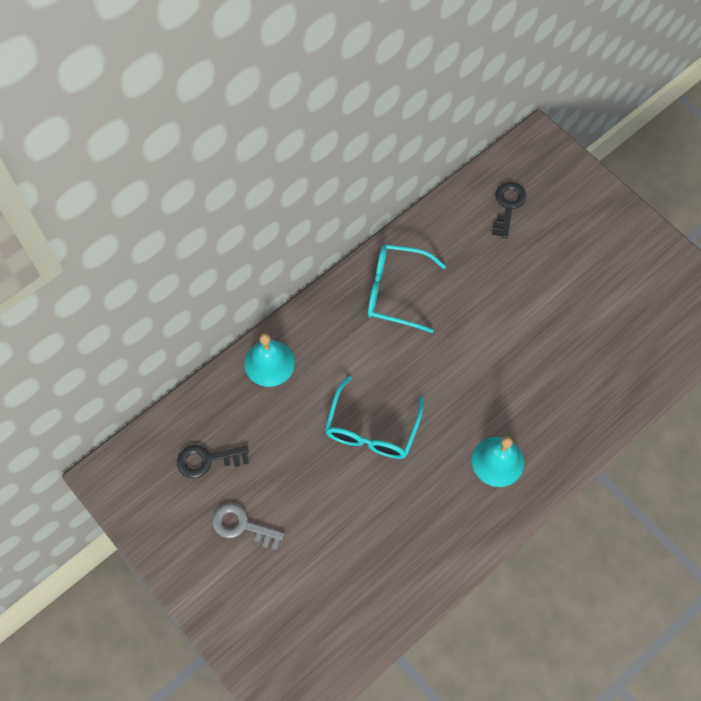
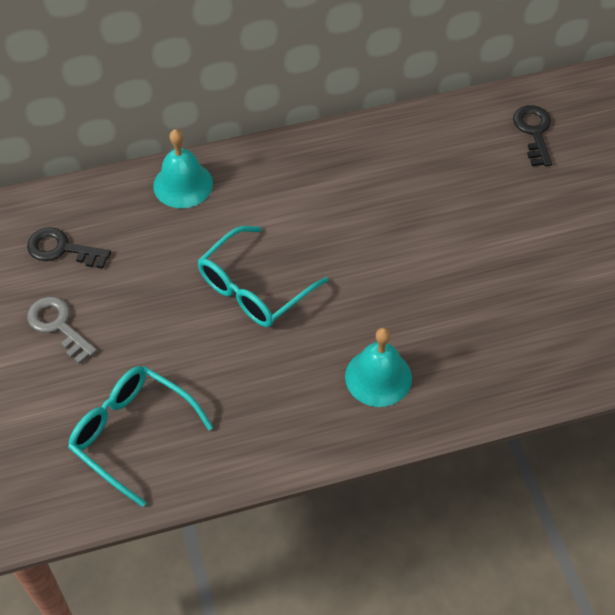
camera: 25 degrees right, 10 degrees down
(395, 291) = (359, 168): turquoise glasses -> turquoise glasses (131, 433)
(508, 206) = (533, 131): black key -> black key turned 45 degrees counterclockwise

